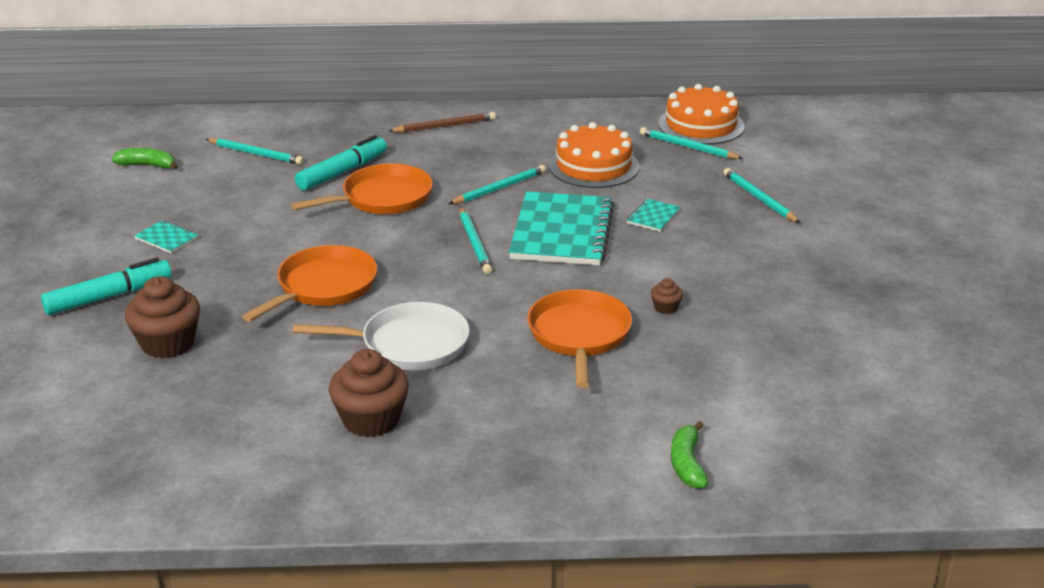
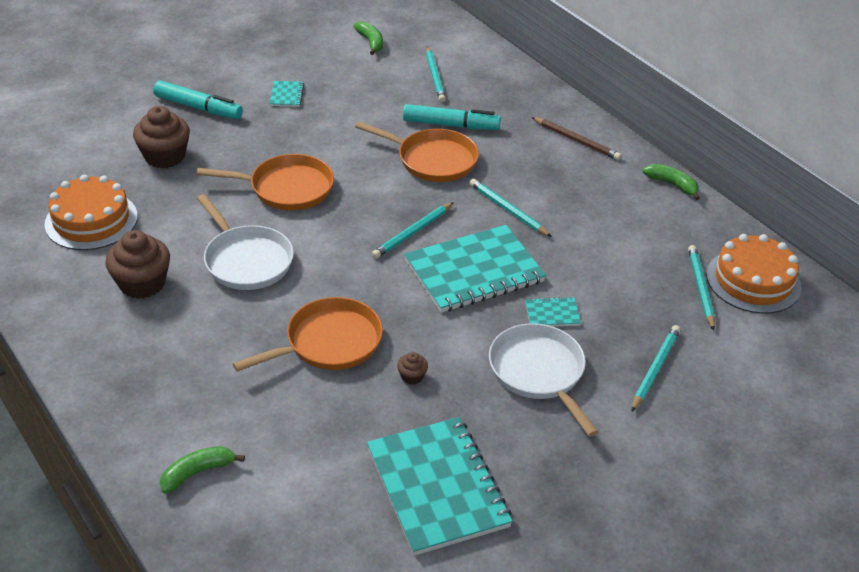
camera: 55 degrees right, 10 degrees up
(499, 188) = (508, 210): turquoise pencil -> turquoise pencil turned 150 degrees counterclockwise
(553, 111) = (672, 185): none -> green banana
(593, 166) = (601, 246): orange cake -> orange cake (91, 220)
(717, 247) = (539, 372): none -> white pan
(808, 340) = (437, 487): none -> turquoise notebook

